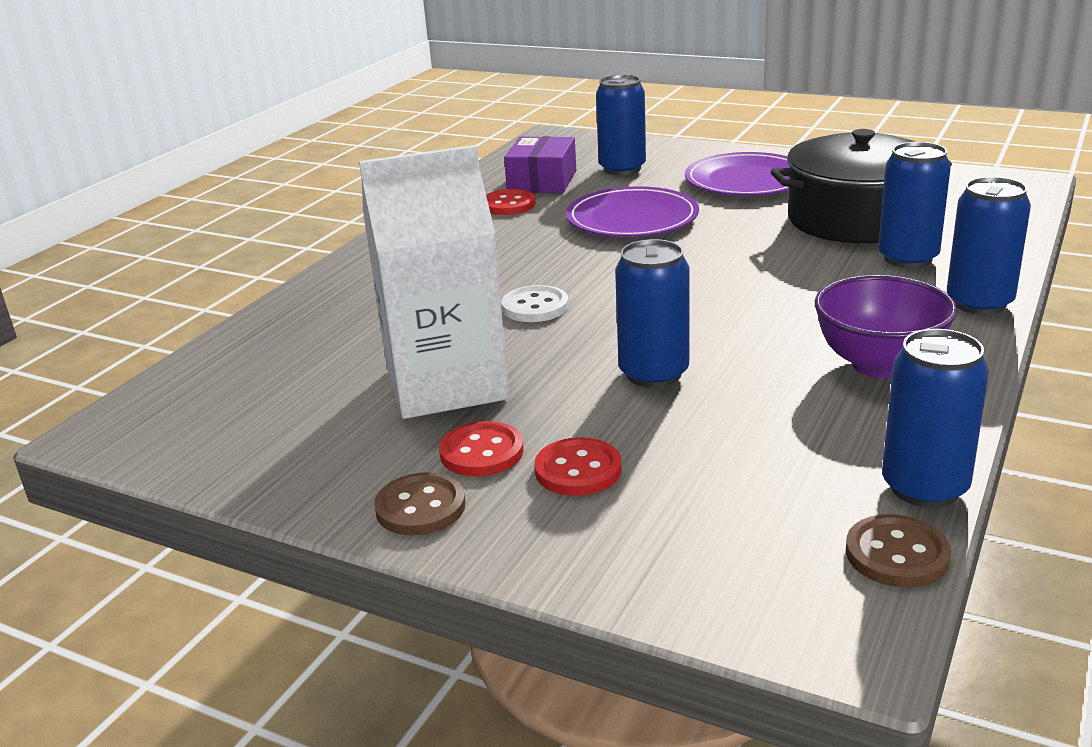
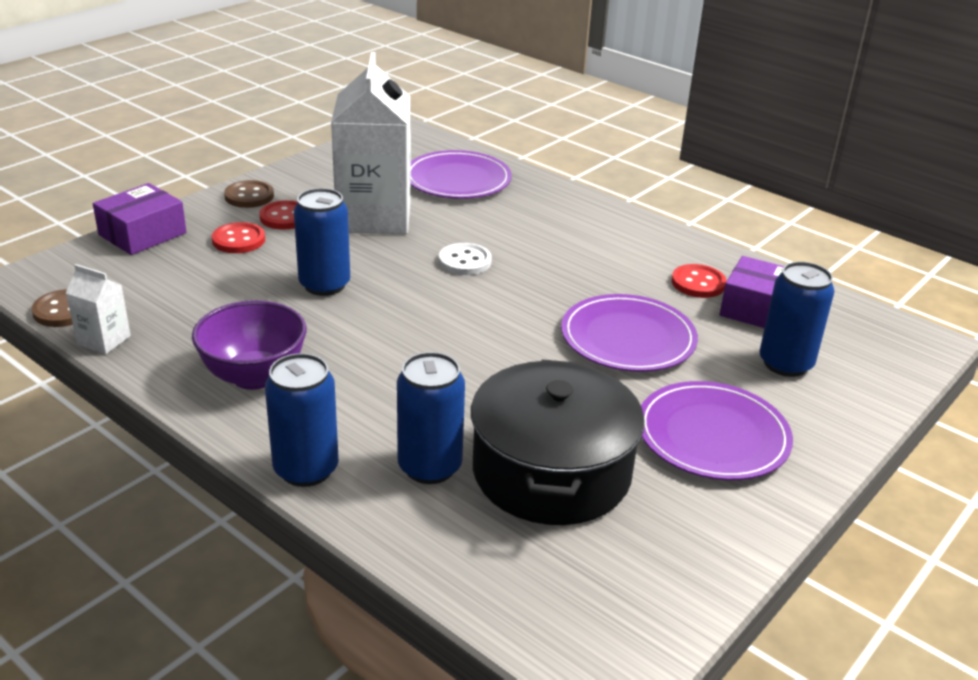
camera: 100 degrees right, 5 degrees up
(300, 351) = (457, 179): none -> purple plate
(615, 572) = (142, 234): none -> purple box
(924, 487) = (104, 340): blue can -> white carton

